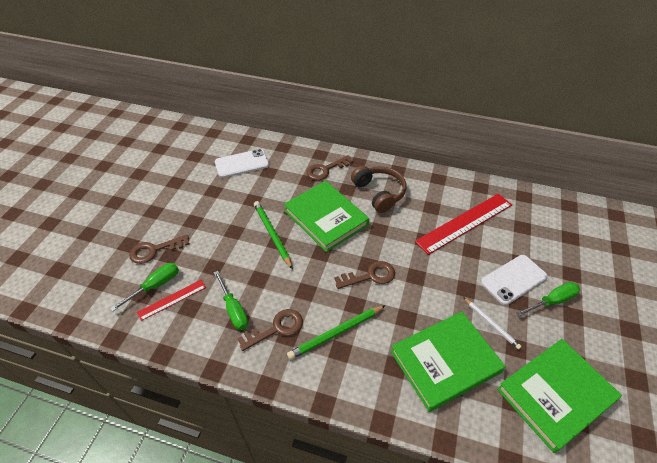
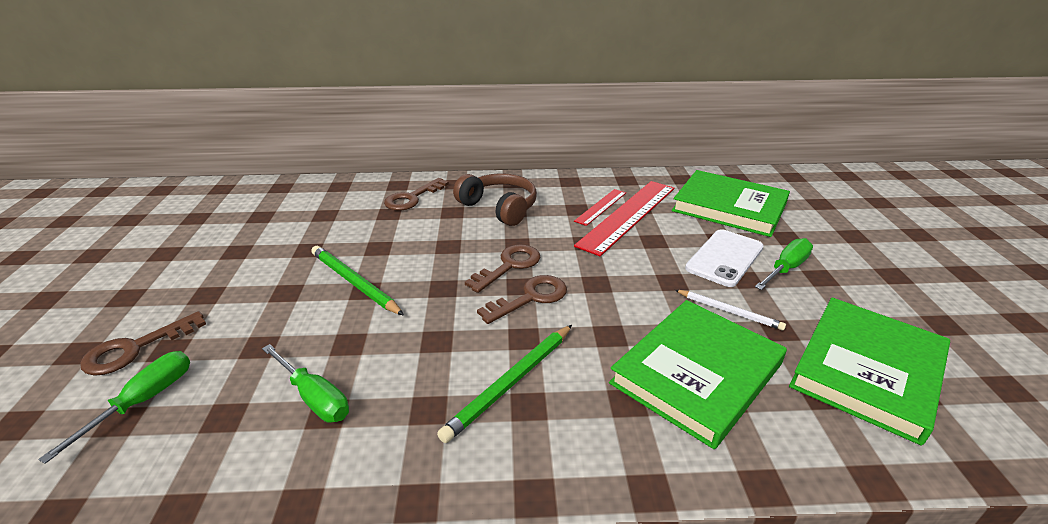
camera: 20 degrees left, 15 degrees down
(172, 299) = (183, 413): red ruler -> red ruler (600, 206)
(242, 164) = (278, 213): white phone -> none
(276, 328) = (404, 404): brown key -> brown key (509, 266)
(326, 218) = (433, 247): green book -> green book (729, 207)

